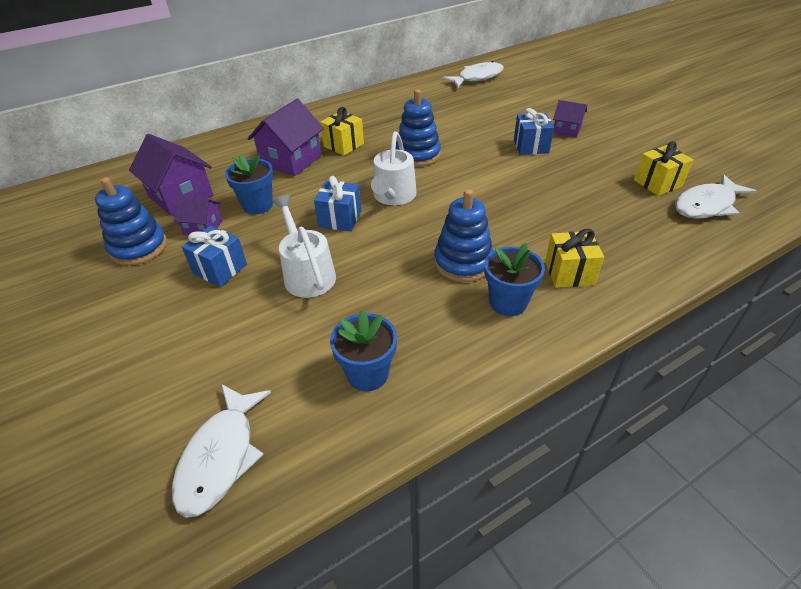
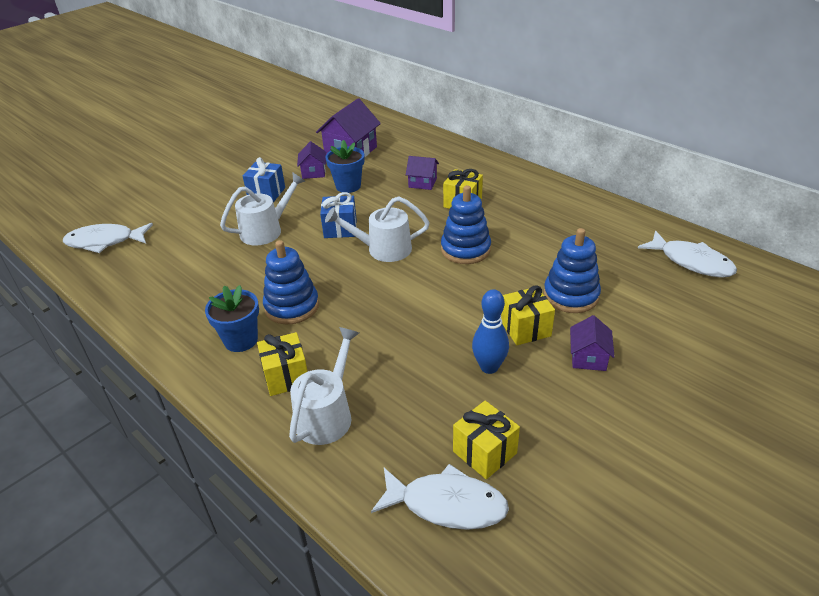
camera: 75 degrees right, 5 degrees down
(139, 247) = (285, 156): blue stacking toy -> blue stacking toy (571, 295)
(291, 160) = (422, 183): purple house -> purple house, size x0.56
(367, 374) = (163, 281): blue flower pot -> none
(531, 146) = (525, 328): blue gift -> yellow gift
(571, 168) = (489, 367): none -> blue bowling pin
(619, 252) = (327, 414): none -> white watering can
(706, 205) = (447, 504): white fish -> white fish turned 150 degrees clockwise

